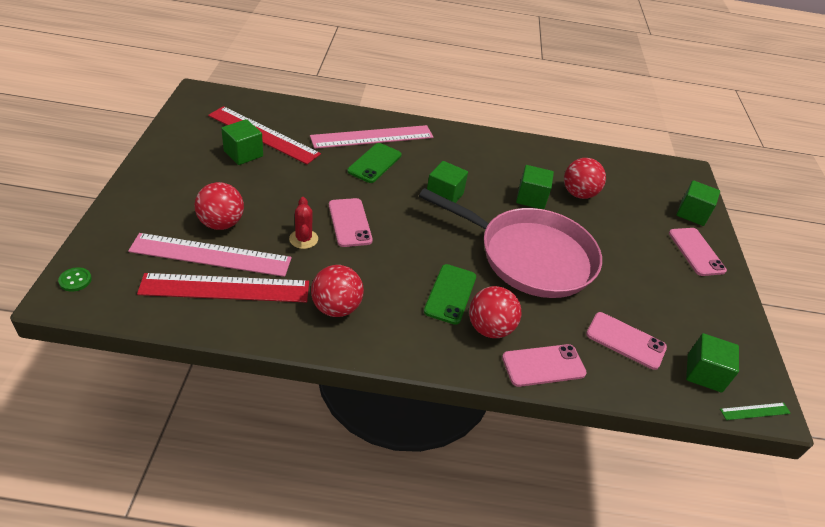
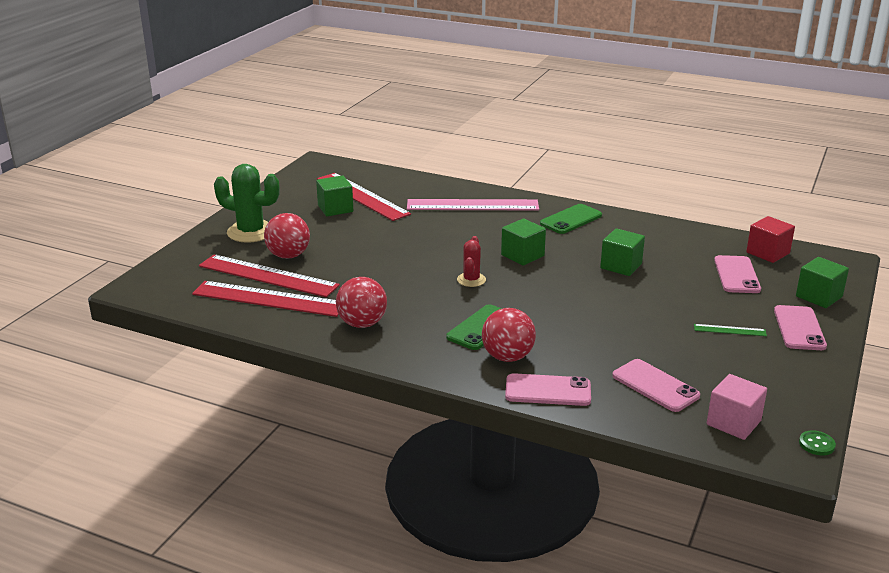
camera: 25 degrees right, 15 degrees down
(75, 280) = (147, 280): green button -> green button (816, 444)
(167, 195) = (251, 232): none -> green cactus
(211, 255) = (268, 275): pink ruler -> red ruler
(303, 239) = (358, 273): red cactus -> red cactus (471, 280)
(350, 222) = (410, 266): pink phone -> pink phone (737, 275)
(374, 163) = (463, 225): green phone -> green phone (571, 219)
(530, 256) = (588, 310): pink pan -> none
(578, 194) = (681, 267): red ball -> none
(633, 169) = (768, 253): none -> red cube
(704, 373) = (733, 423): green cube -> pink cube
(755, 411) = (775, 460): green ruler -> green ruler (729, 330)

